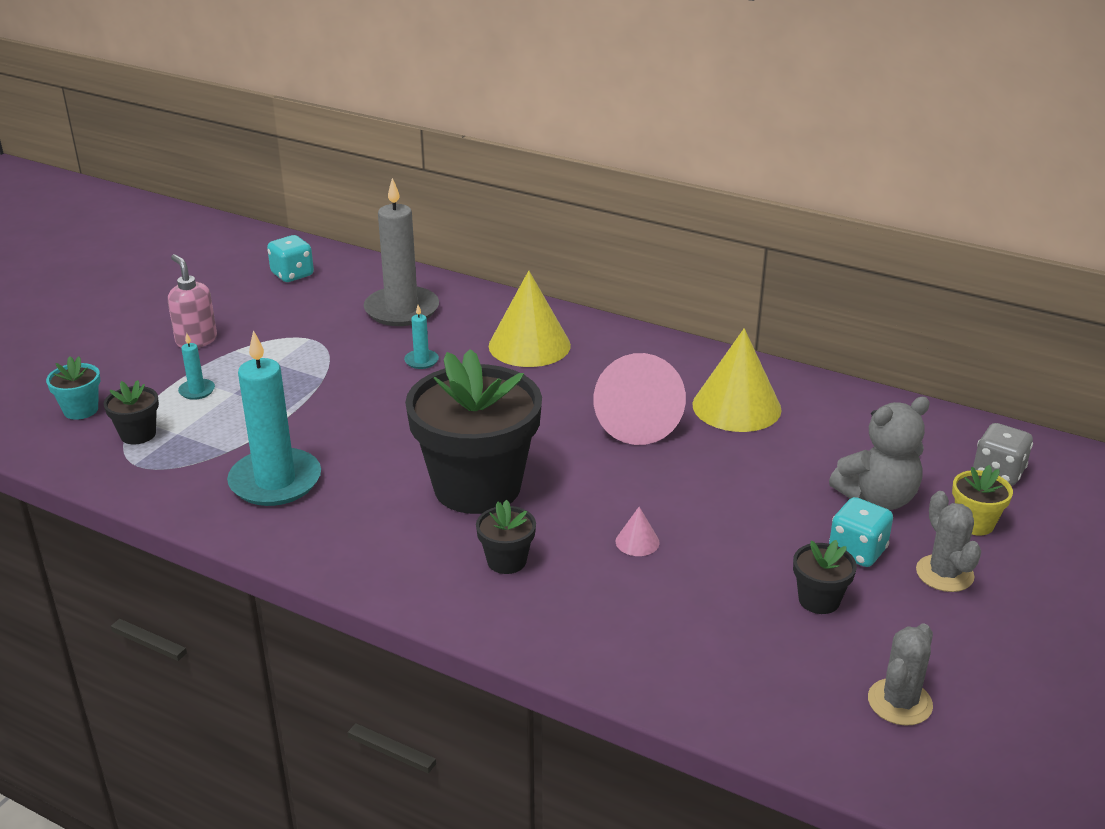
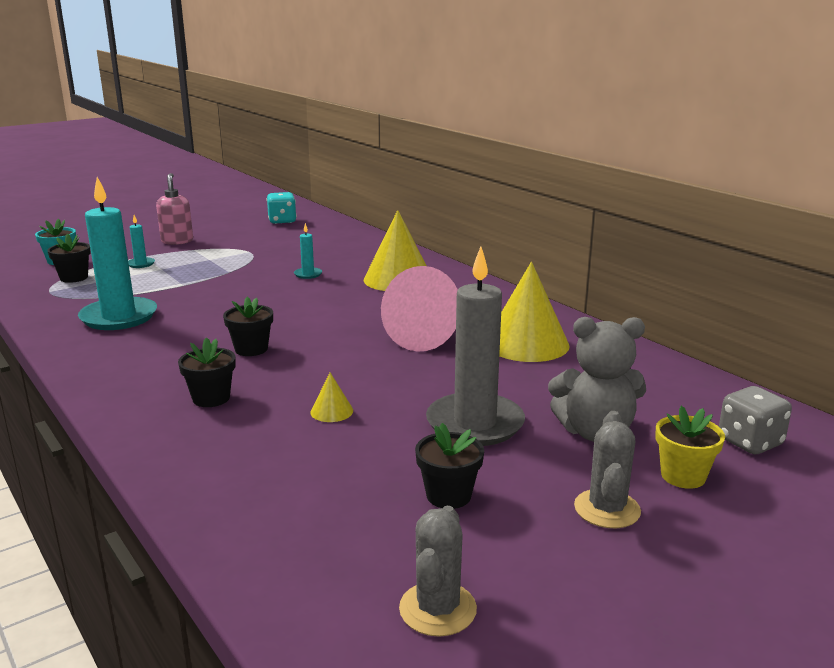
camera: 25 degrees right, 10 degrees down
(402, 310) = (330, 247): grey candle -> grey candle (475, 424)
(477, 487) = (251, 349): black flower pot -> black flower pot, size x0.42
(637, 542) = (331, 411): pink cone -> yellow cone
(857, 551) = (530, 467): turquoise dice -> none
(899, 702) = (437, 609): grey cactus -> grey cactus turned 45 degrees counterclockwise

